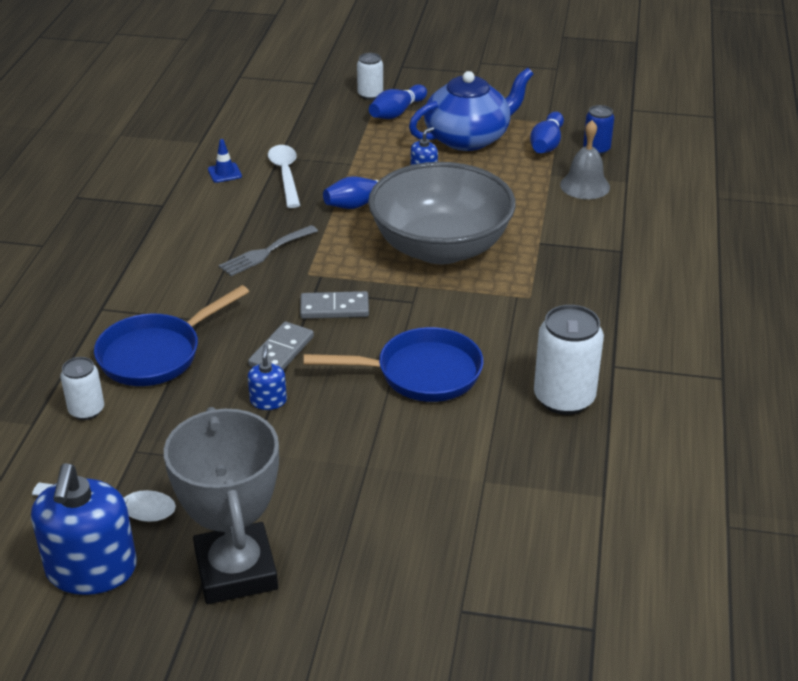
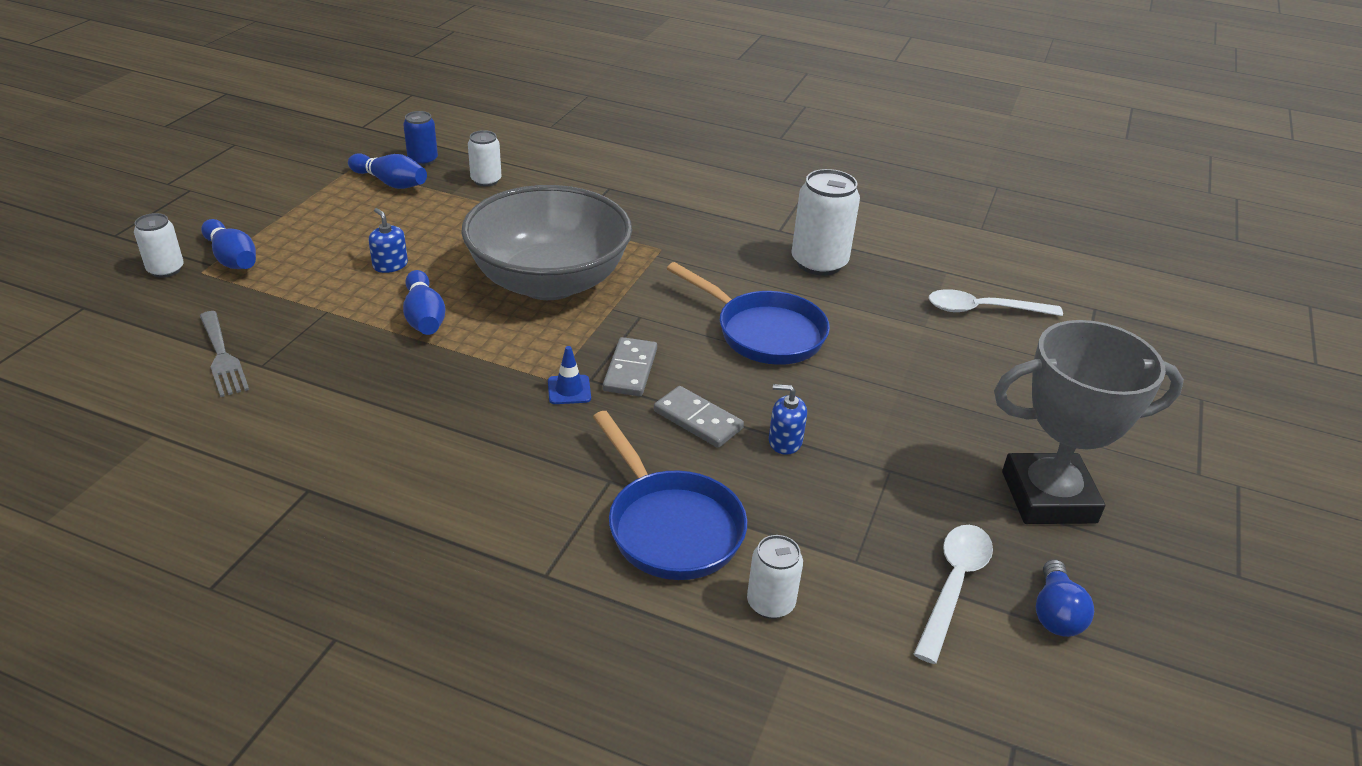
camera: 80 degrees left, 0 degrees up
(91, 569) = (1055, 613): blue soap dispenser -> blue light bulb
(224, 173) = (264, 419): blue traffic cone -> blue traffic cone (569, 390)
(265, 252) = (489, 406): grey fork -> grey fork (222, 357)
(285, 175) = (314, 366): white spoon -> white spoon (983, 310)
(420, 373) = (763, 332): blue pan -> blue pan turned 120 degrees clockwise
(468, 138) = (337, 223): blue teapot -> none
(585, 186) = (486, 180): grey bell -> white can

